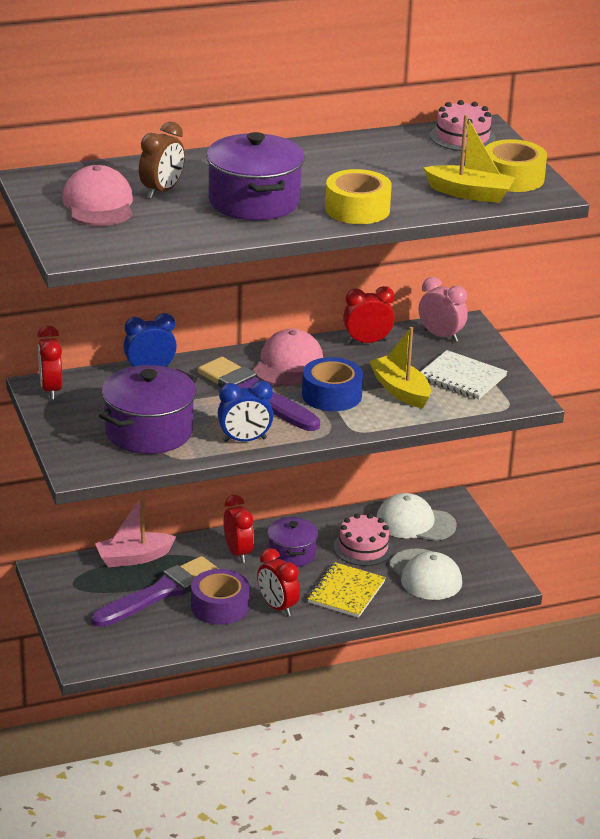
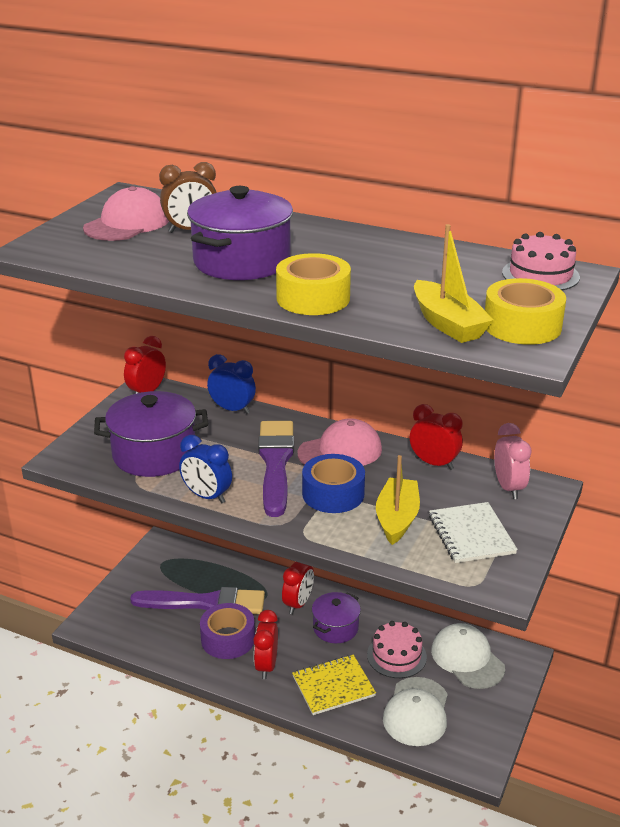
camera: 45 degrees right, 0 degrees up
(133, 558) = (224, 566): pink boat -> none

